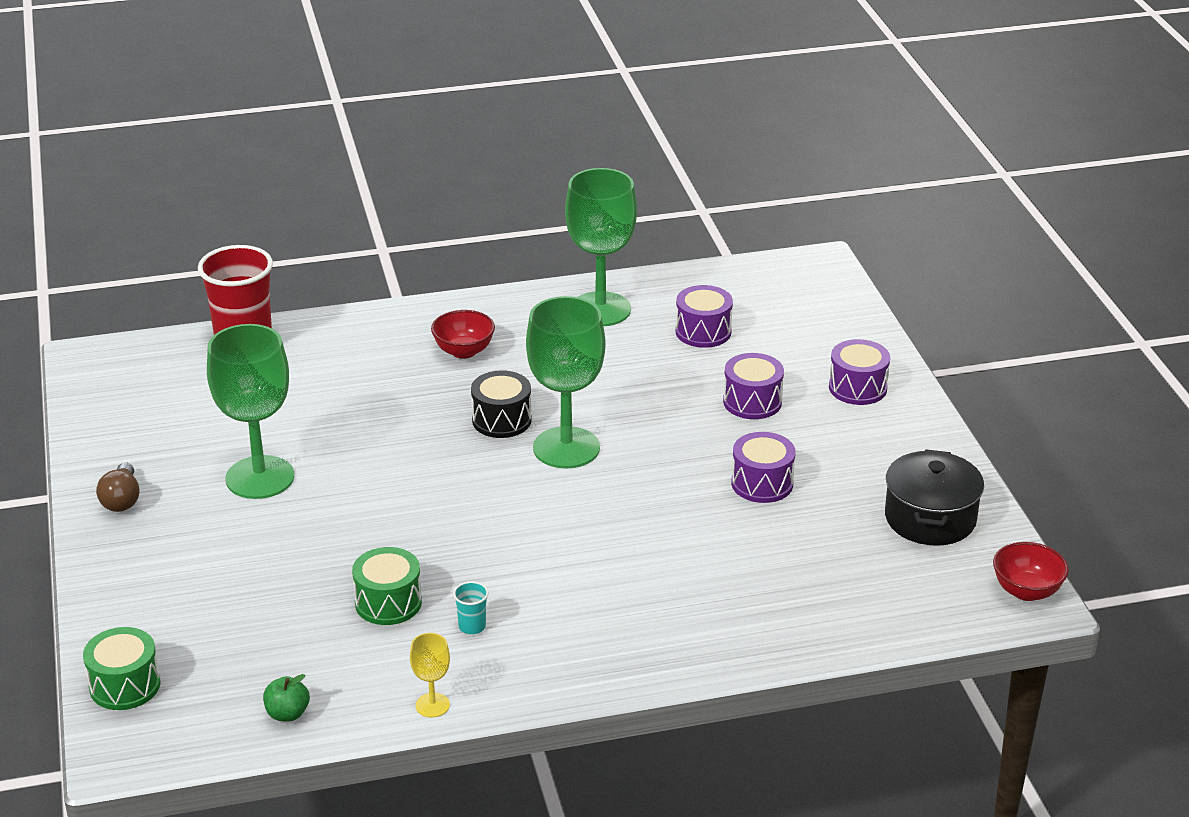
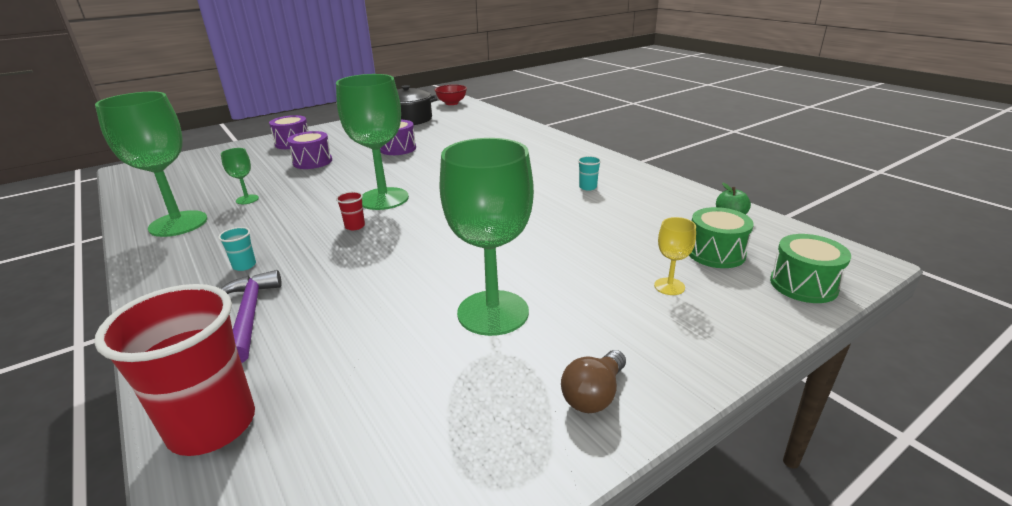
camera: 110 degrees left, 5 degrees down
(122, 500) = (594, 395): brown light bulb -> brown light bulb turned 150 degrees clockwise
(370, 355) = (249, 314): none -> purple hammer
(388, 603) = (595, 214): green drum -> green drum (715, 253)
(432, 705) = (662, 182): yellow goblet -> yellow goblet (669, 286)
(464, 351) = (244, 265): red bowl -> turquoise cup
(501, 420) = (355, 226): black drum -> red cup
(641, 350) = (247, 199): none -> green goblet
(703, 332) = (221, 186): purple drum -> none

